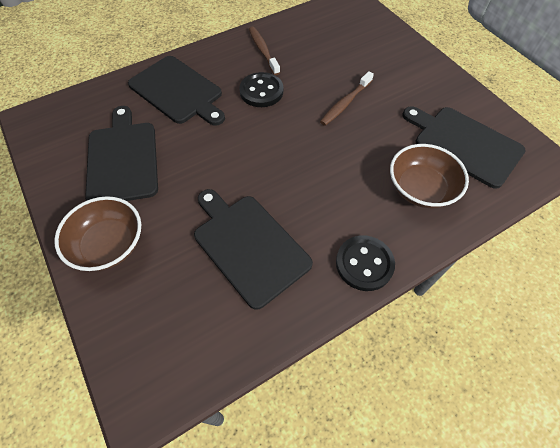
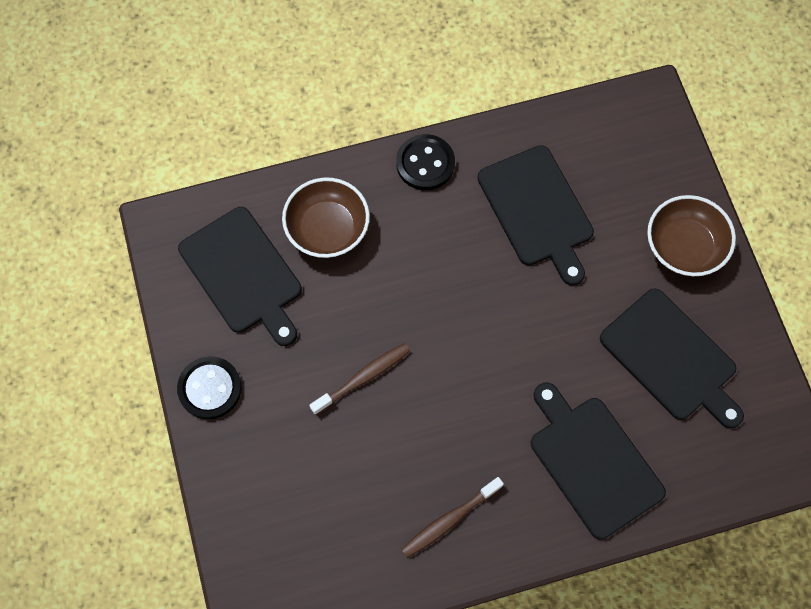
camera: 165 degrees left, 10 degrees up
(122, 159) = (671, 358): black cutting board -> black cutting board turned 45 degrees counterclockwise
(261, 91) = (473, 430): black button -> black button (210, 388)
(263, 51) = (449, 520): brown toothbrush -> brown toothbrush turned 60 degrees clockwise

